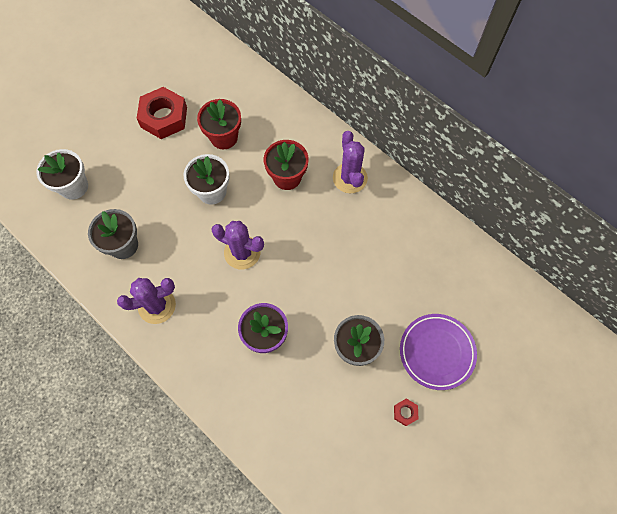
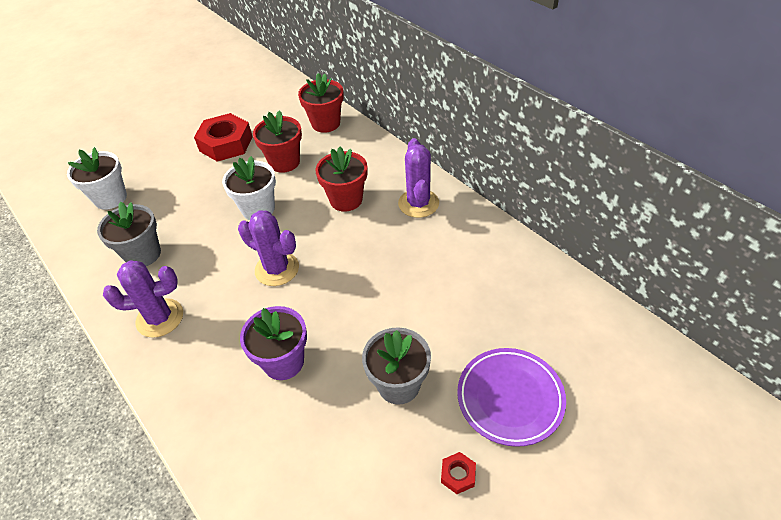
camera: 10 degrees right, 20 degrees down
(253, 88) = (326, 123): none -> red flower pot

